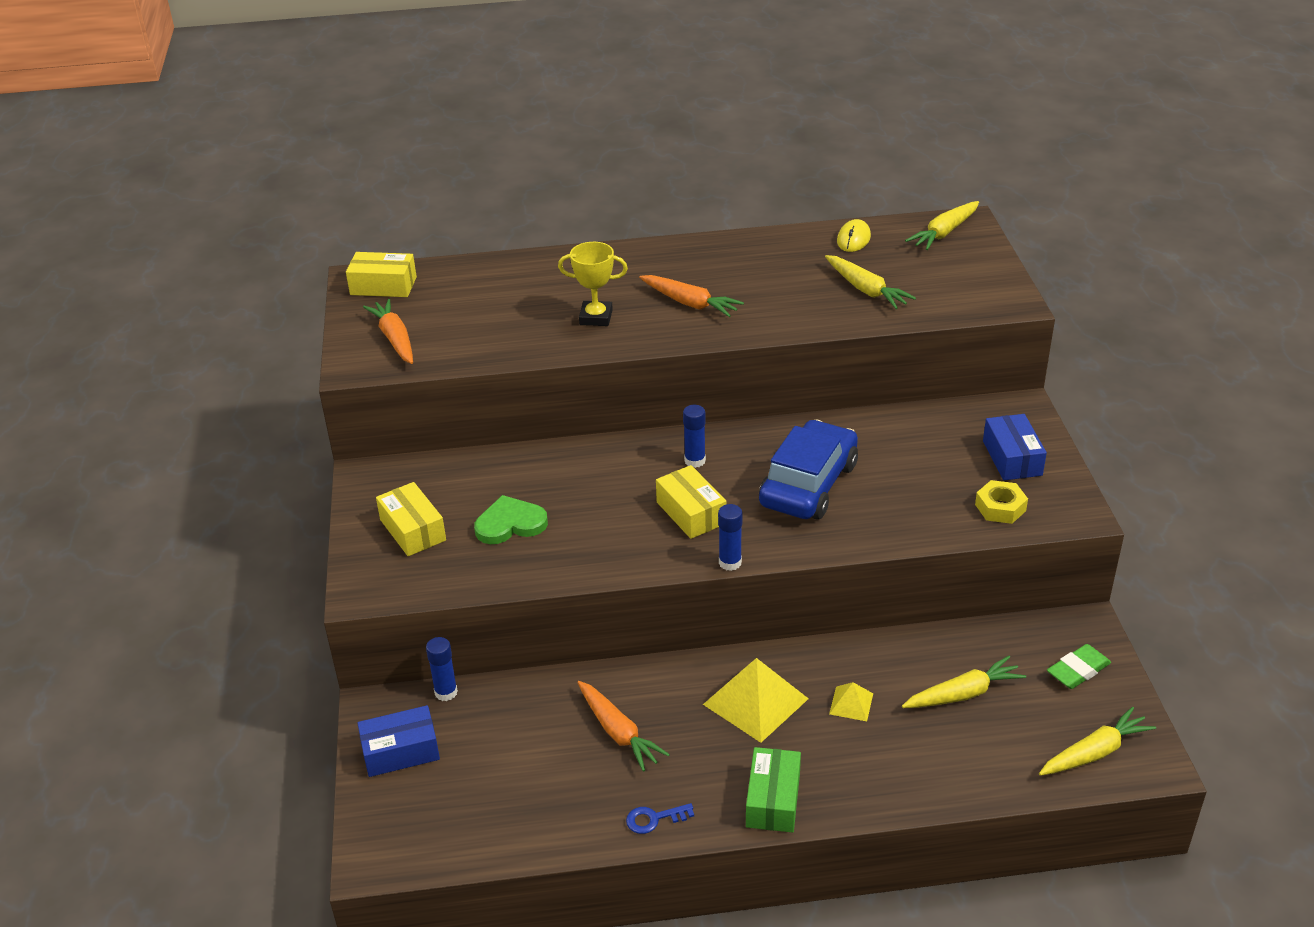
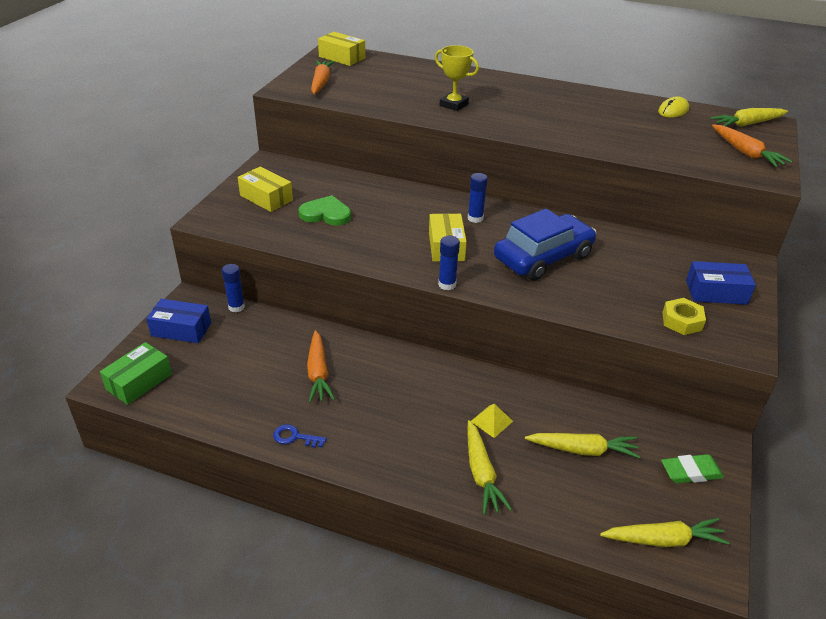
camera: 25 degrees right, 0 degrees up
(413, 530) = (266, 198): yellow box -> yellow box turned 45 degrees counterclockwise
(690, 303) = (523, 114): orange carrot -> orange carrot (746, 153)
(756, 701) = (424, 391): yellow pyramid -> none
(773, 800) = (384, 461): green box -> green box (139, 382)
(866, 290) = (658, 140): yellow carrot -> yellow carrot (481, 473)
(1012, 458) = (716, 292): blue box -> blue box turned 75 degrees clockwise

